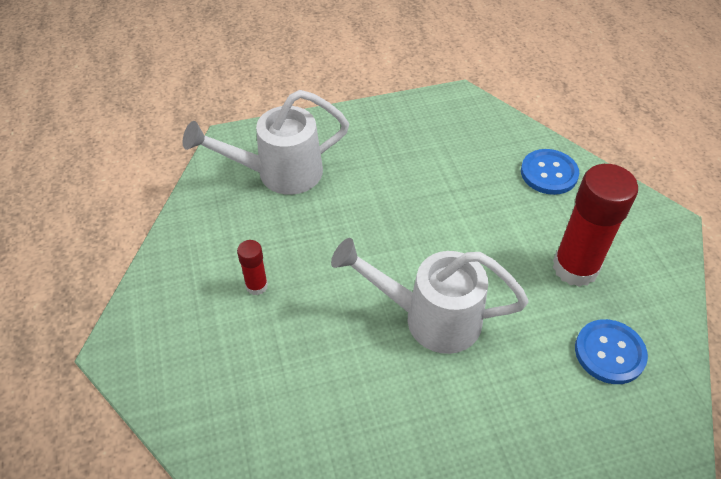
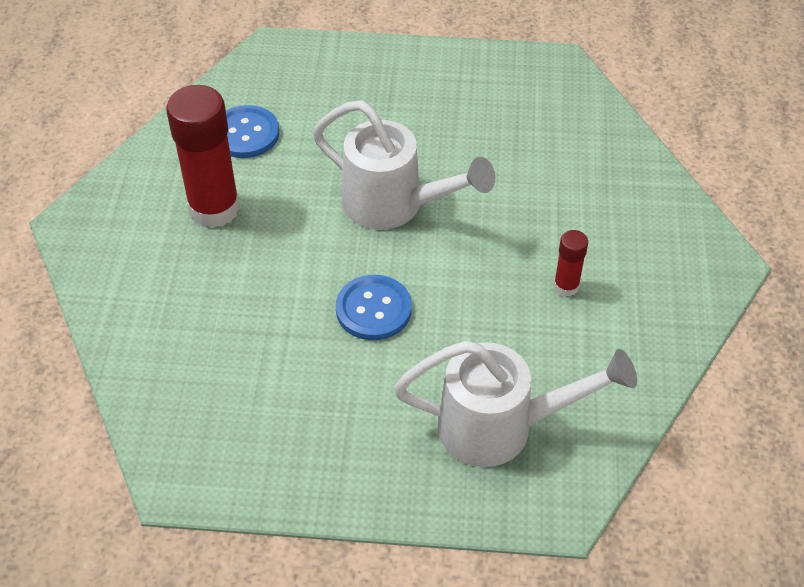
camera: 160 degrees left, 0 degrees up
(549, 173) = (151, 320): blue button -> blue button (373, 309)

